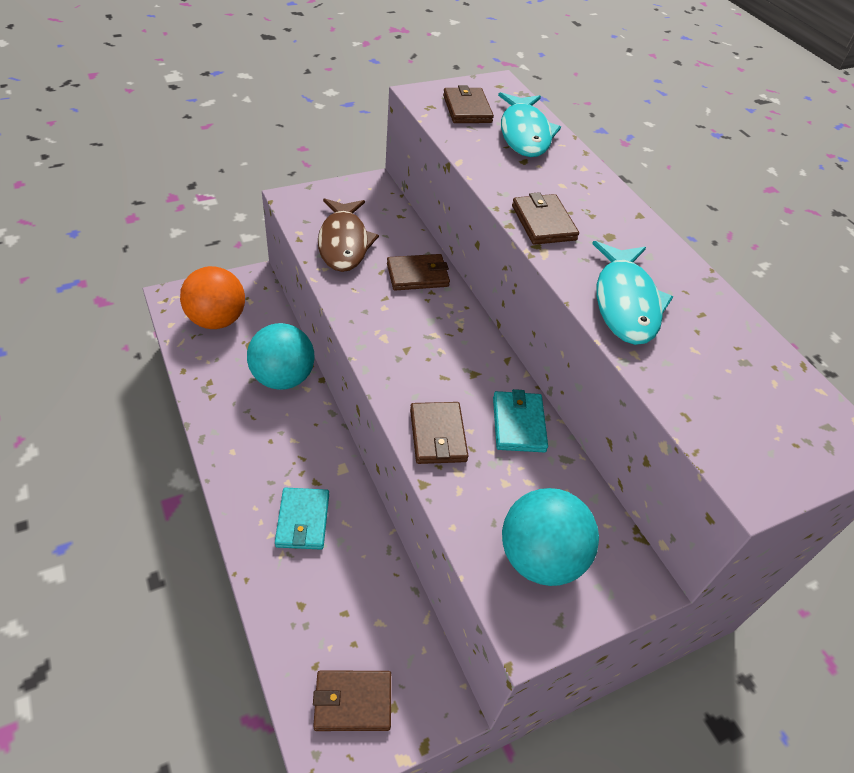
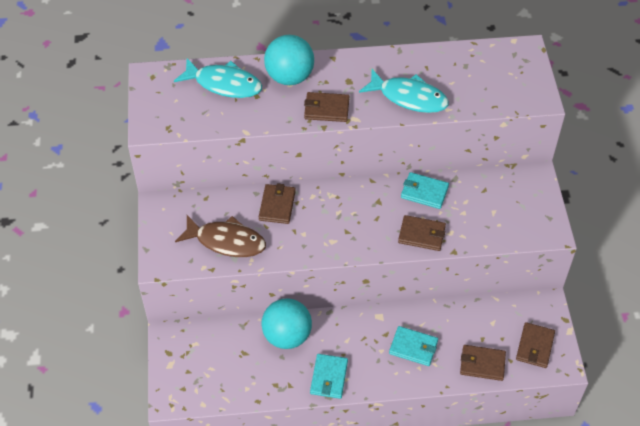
camera: 65 degrees left, 5 degrees up
(217, 320) = (209, 370): orange ball -> none
(231, 433) = (329, 377): none -> turquoise wallet
(467, 109) = (179, 107): brown wallet -> brown wallet (482, 364)
(540, 558) = (513, 213): turquoise ball -> turquoise ball (289, 77)

